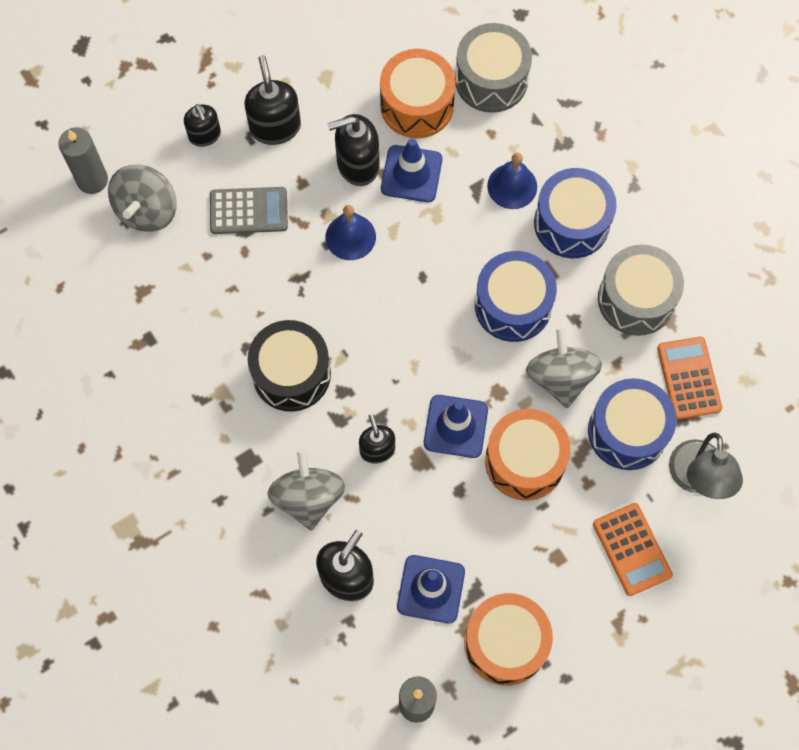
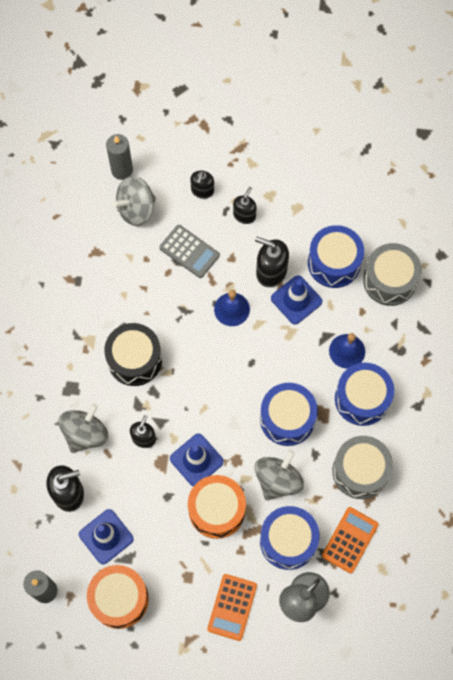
camera: 40 degrees right, 0 degrees up
(275, 127) = (244, 215): black soap dispenser -> black soap dispenser, size x0.65
(417, 105) = (334, 263): orange drum -> blue drum

